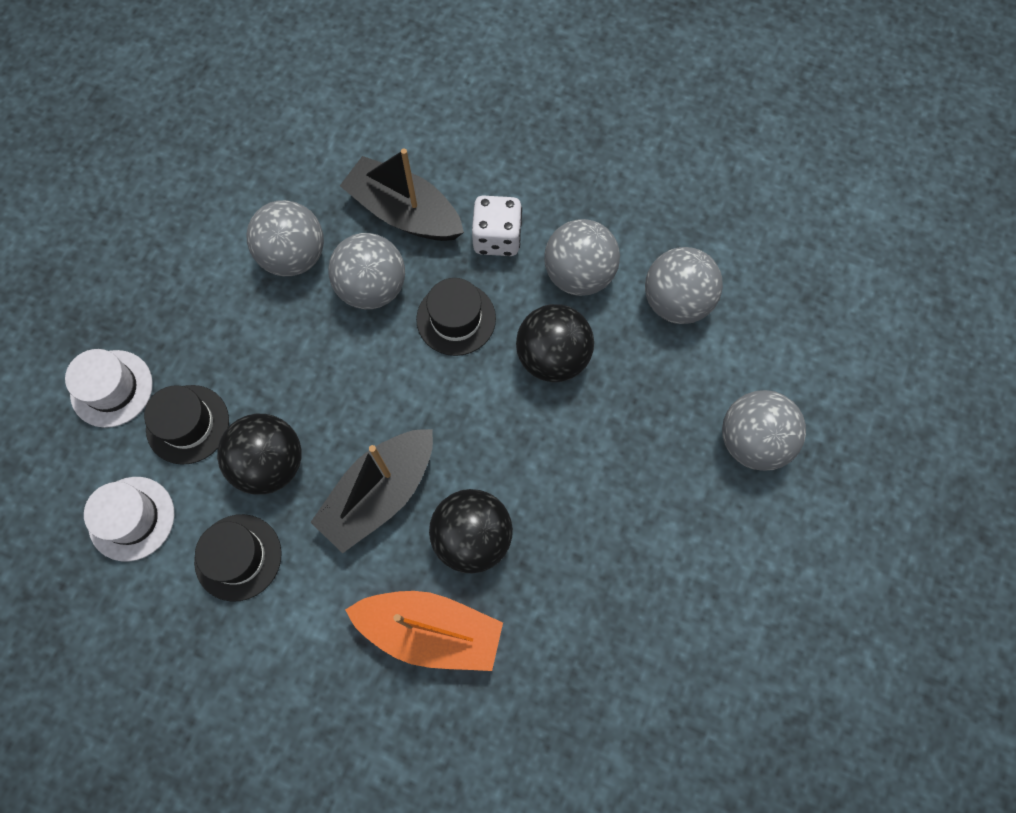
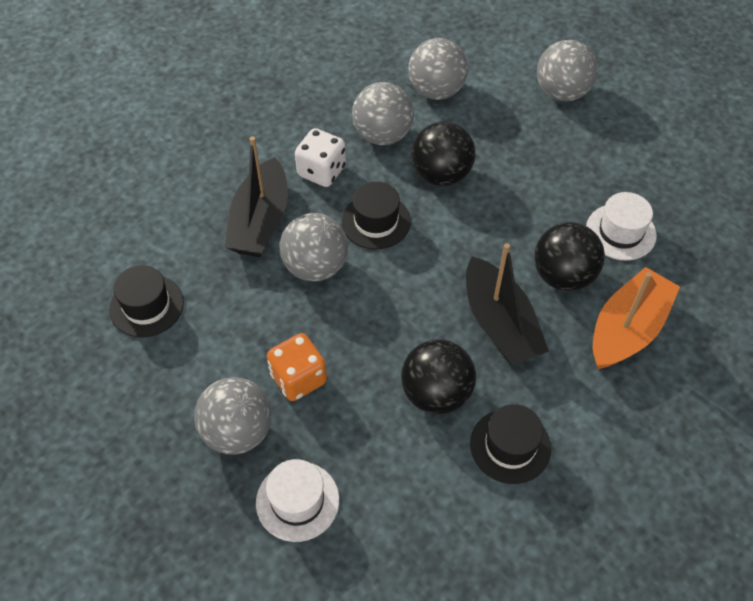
camera: 65 degrees left, 15 degrees down
(131, 518) = (436, 522): white hat -> white hat (620, 232)
(188, 424) = (367, 447): black hat -> black hat (146, 306)
(237, 331) = (298, 378): none -> orange dice
(294, 256) = (251, 312): grey ball -> grey ball (237, 431)
(404, 212) = (260, 221): black boat -> black boat turned 45 degrees counterclockwise

